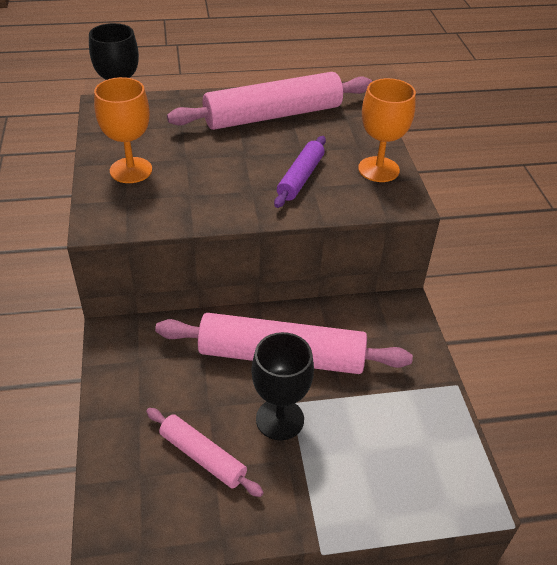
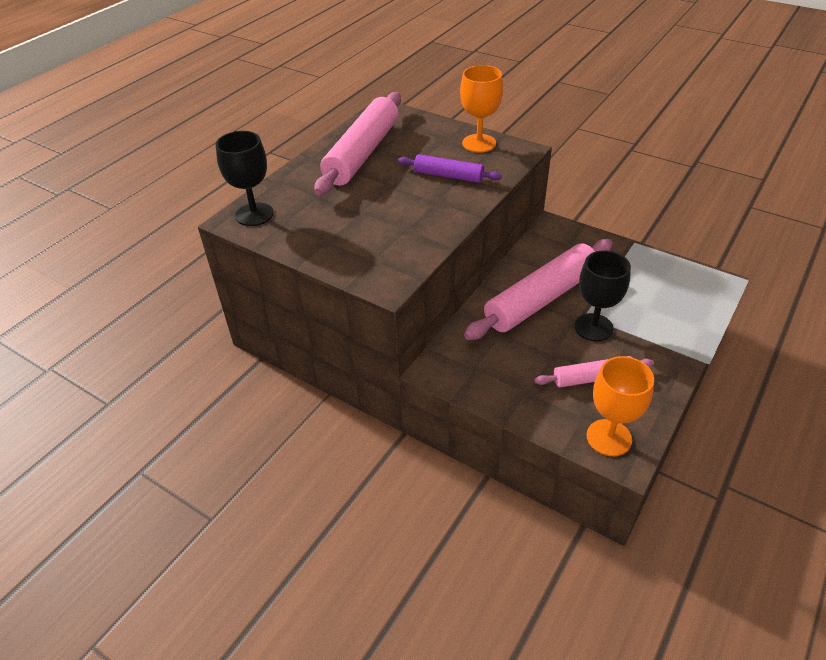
camera: 45 degrees left, 0 degrees up
(131, 170) = (341, 243): orange goblet -> orange goblet (609, 437)
(300, 178) = (448, 176): purple rolling pin -> purple rolling pin turned 45 degrees counterclockwise

